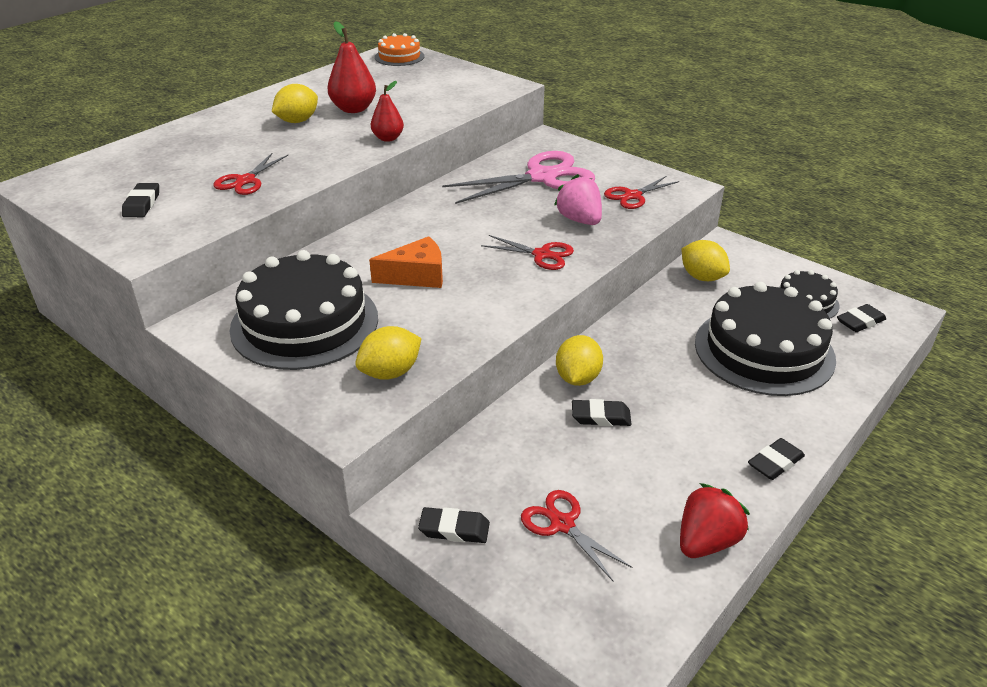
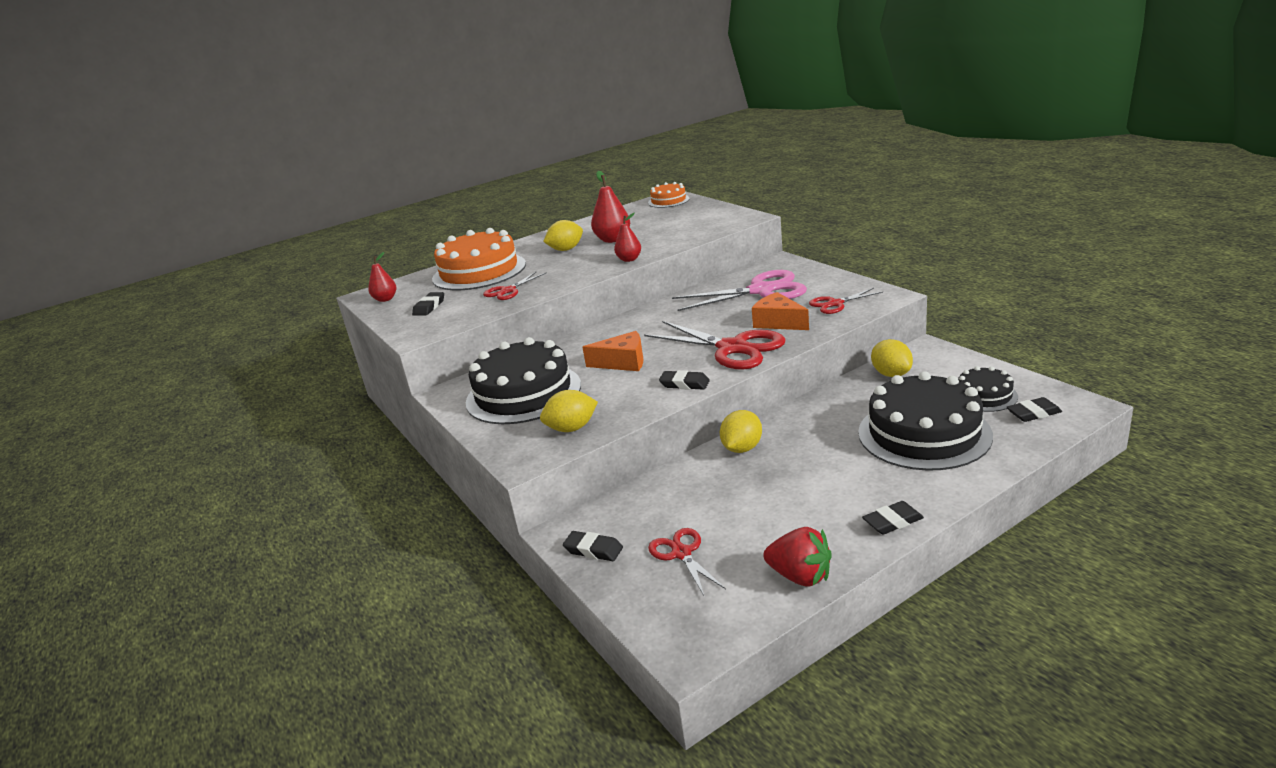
camera: 20 degrees right, 10 degrees down
(69, 191) = (385, 299): none -> red pear
(191, 150) = (479, 271): none -> orange cake
(542, 255) = (733, 348): red scissors -> red scissors, size x1.87
(579, 220) = (778, 322): pink strawberry -> orange cheese
(600, 417) = (749, 478): black eraser -> black eraser (684, 384)
(706, 541) = (800, 576): red strawberry -> red strawberry turned 60 degrees clockwise

